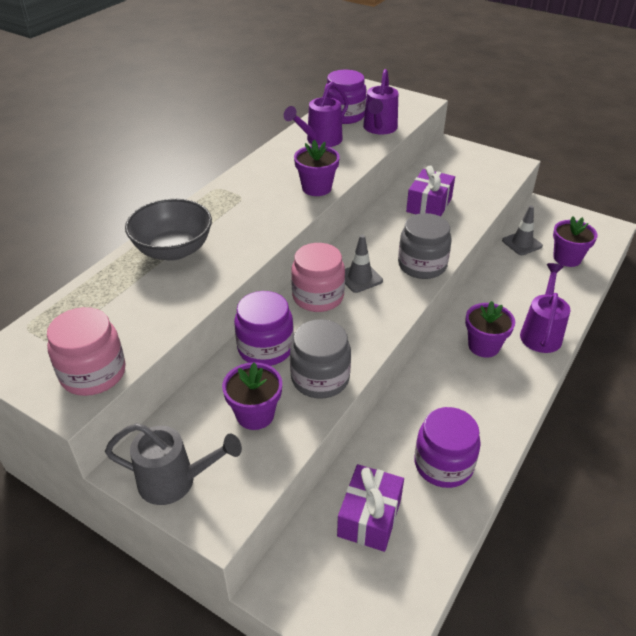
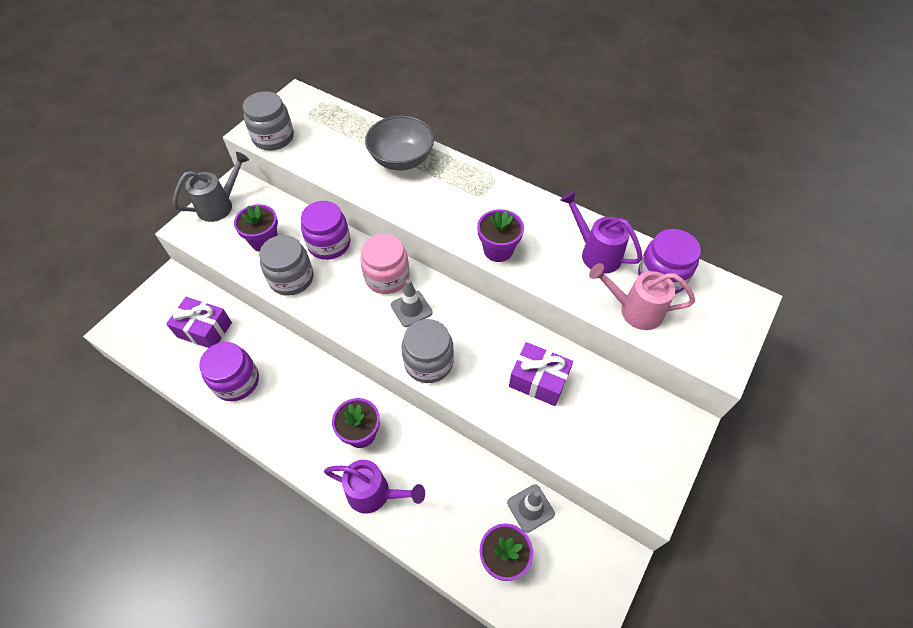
camera: 90 degrees right, 15 degrees up
(93, 373) = (273, 137): pink jar -> grey jar
(175, 481) = (220, 205): grey watering can -> grey watering can turned 135 degrees counterclockwise
(379, 129) = (634, 310): purple watering can -> pink watering can

